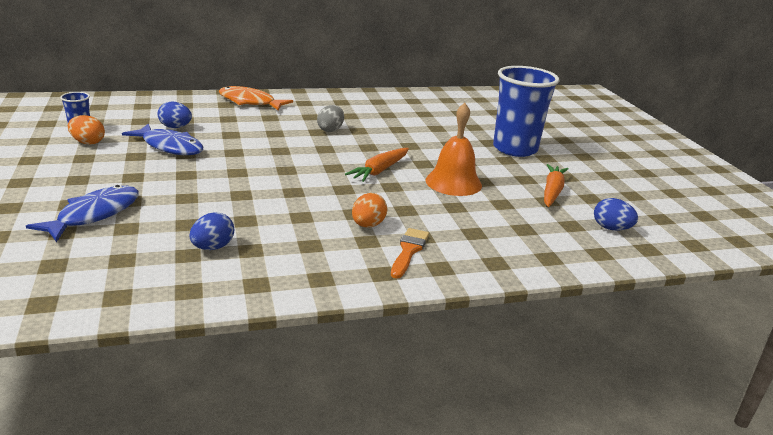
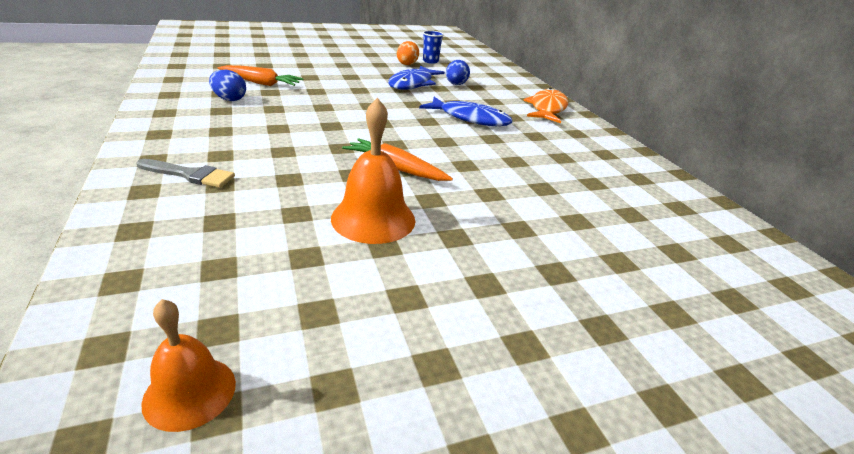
camera: 85 degrees right, 5 degrees up
(94, 215) = (288, 70): blue fish -> blue fish (470, 118)
(330, 130) = (502, 145): grey egg -> none
(368, 225) = (254, 156): orange egg -> none
(409, 251) = (190, 175): orange brush -> grey brush
(515, 149) = (546, 302): blue cup -> none
(552, 191) = (357, 326): orange carrot -> orange carrot (261, 83)
(611, 228) = (190, 392): blue egg -> orange bell

